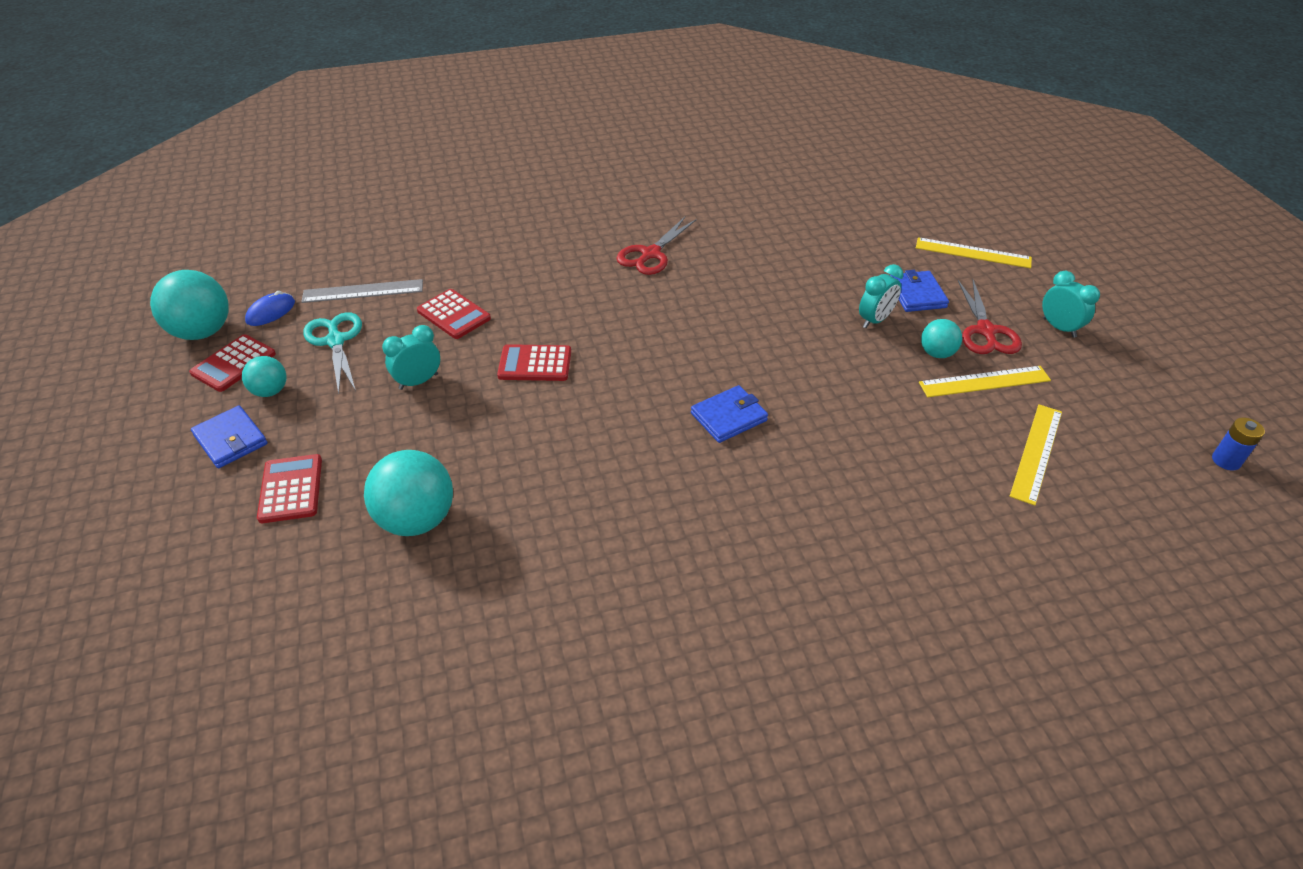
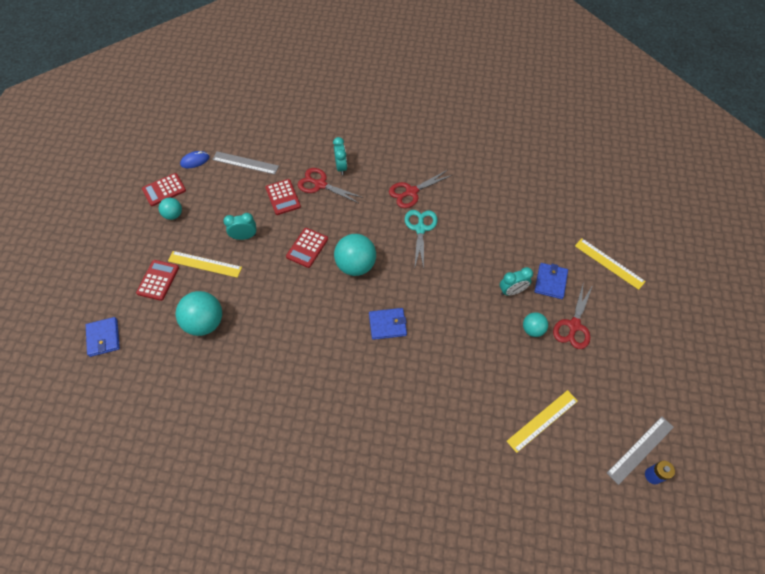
camera: 25 degrees right, 15 degrees up
(202, 332) = (158, 162): turquoise ball -> turquoise ball (356, 265)
(231, 439) = (144, 239): blue wallet -> blue wallet (103, 338)
(336, 341) = (217, 193): turquoise scissors -> turquoise scissors (420, 229)
(505, 283) = (320, 184): none -> red scissors
(535, 364) = (307, 248): red calculator -> red calculator turned 90 degrees counterclockwise
(984, 382) = (547, 361): yellow ruler -> yellow ruler (205, 264)
(1059, 328) = (622, 341): turquoise clock -> turquoise clock (341, 167)
(1185, 437) = (640, 449): none -> grey ruler

